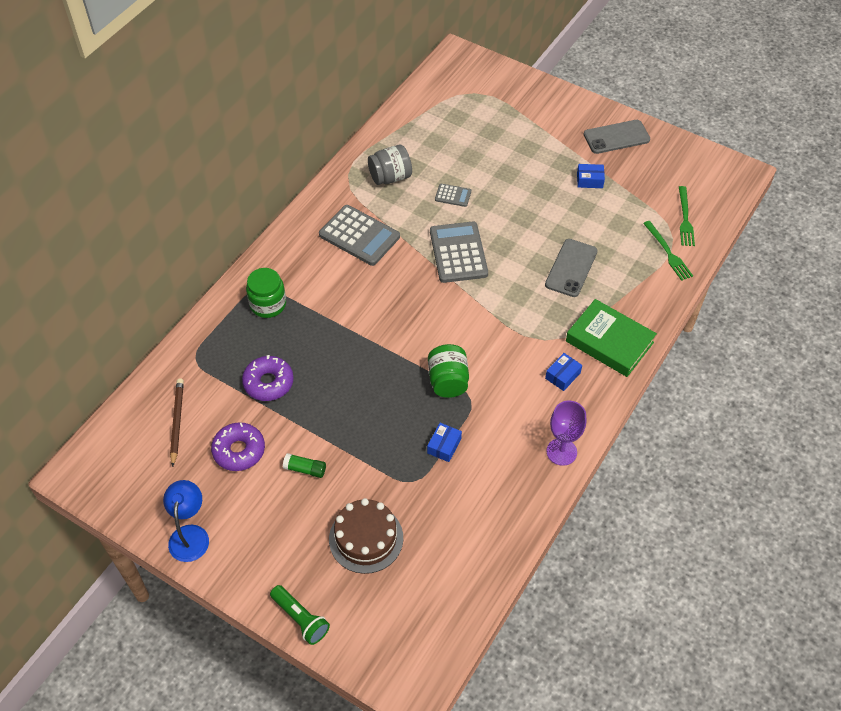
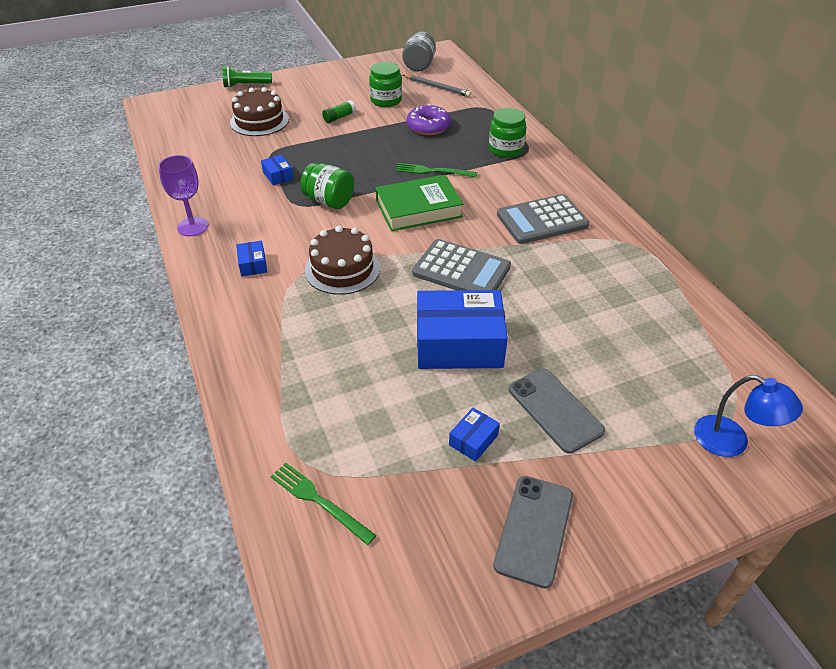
camera: 125 degrees right, 10 degrees down
(177, 422) = (437, 87): brown pencil -> grey pencil
(190, 534) = (348, 70): blue lamp -> blue lamp (732, 442)
(239, 451) = (386, 100): purple donut -> green jar
(390, 177) = (612, 272): grey jar -> grey jar (419, 65)
(453, 195) = (546, 304): grey calculator -> none
(517, 319) = (342, 269): none -> brown cake
(527, 220) = (459, 344): none -> blue box
(571, 268) = (359, 340): grey phone -> grey phone (555, 410)
(609, 342) = (245, 314): green book -> green book (418, 208)
(668, 252) = (290, 441): green fork -> green fork (433, 171)

